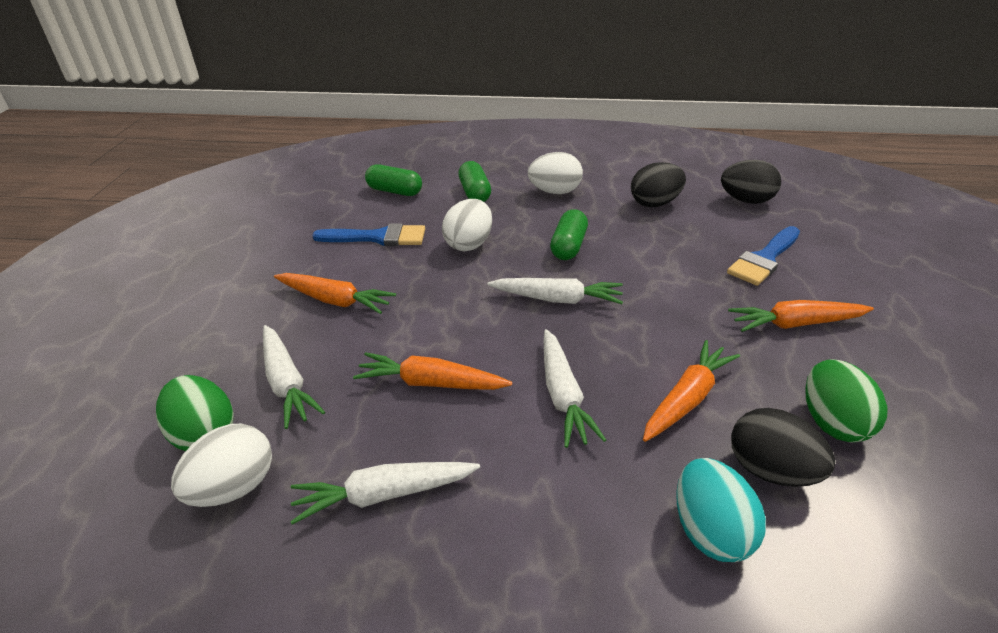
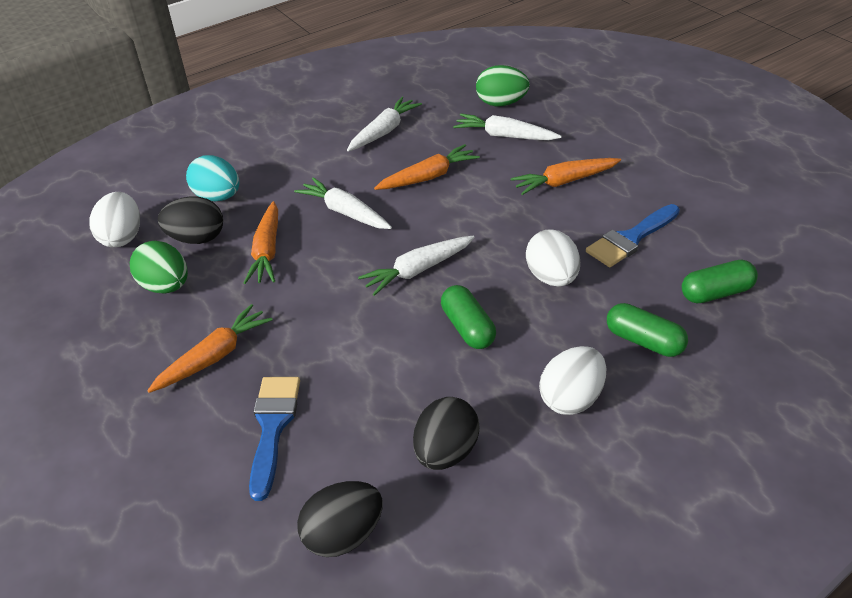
camera: 140 degrees right, 5 degrees up
(234, 487) = (452, 100): white egg -> white egg (122, 237)

